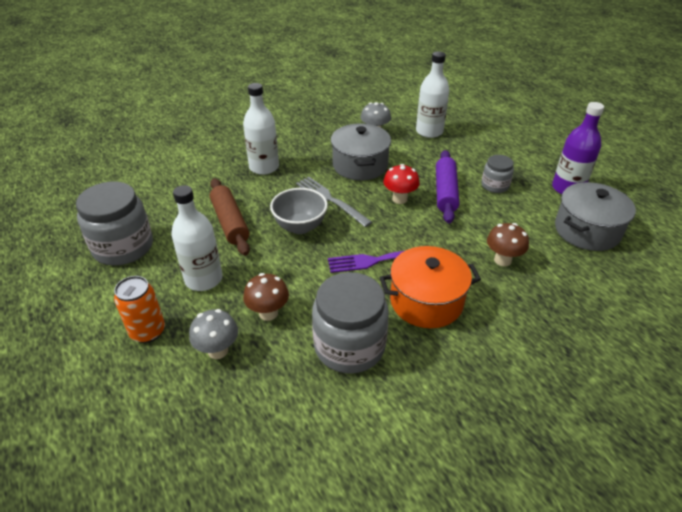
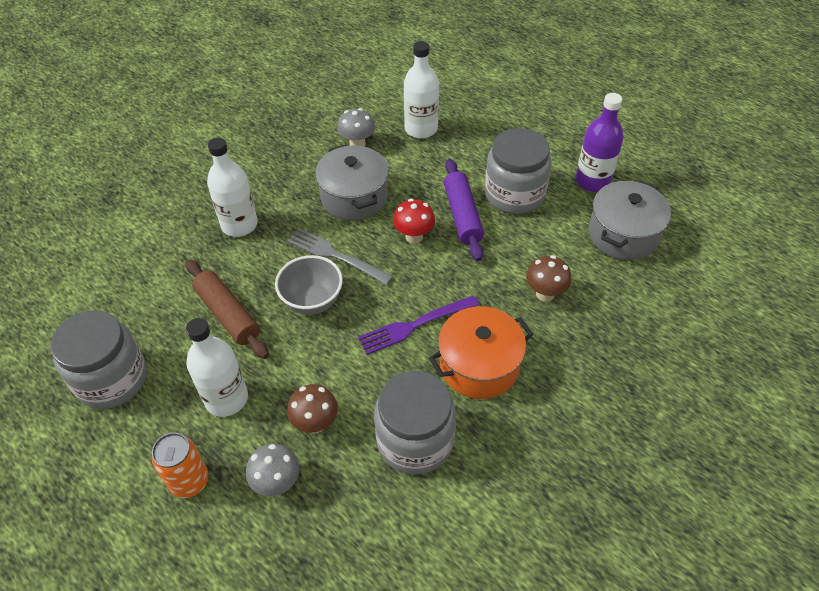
camera: 15 degrees left, 10 degrees up
(495, 185) = (514, 194): grey jar -> grey jar, size x1.88

